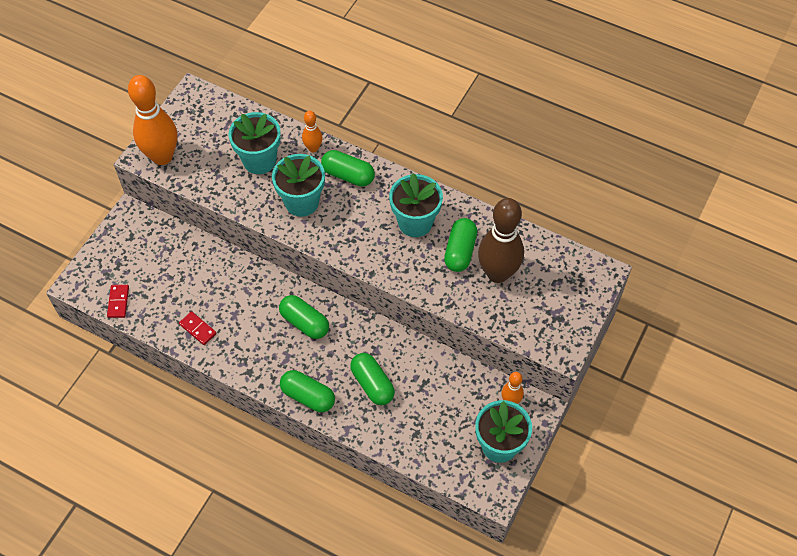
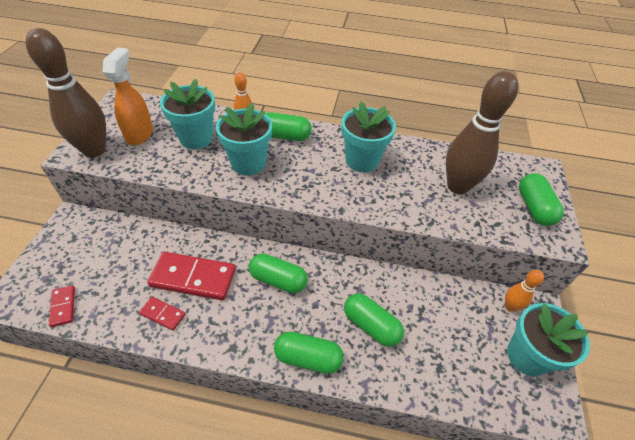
camera: 20 degrees left, 10 degrees down
(162, 156) = (94, 150): orange bowling pin -> brown bowling pin
(206, 144) = (139, 134): none -> orange spray bottle
(230, 302) = (193, 277): none -> red domino
(460, 251) = (414, 175): green capsule -> green capsule (534, 208)

